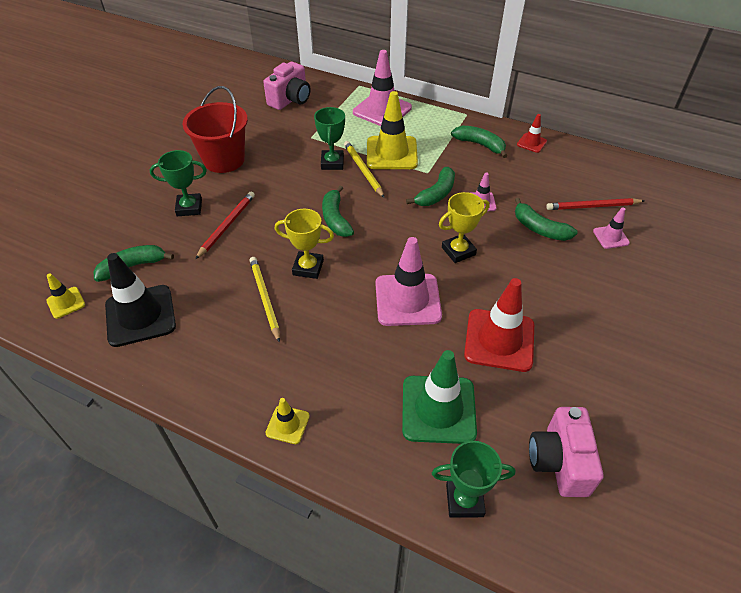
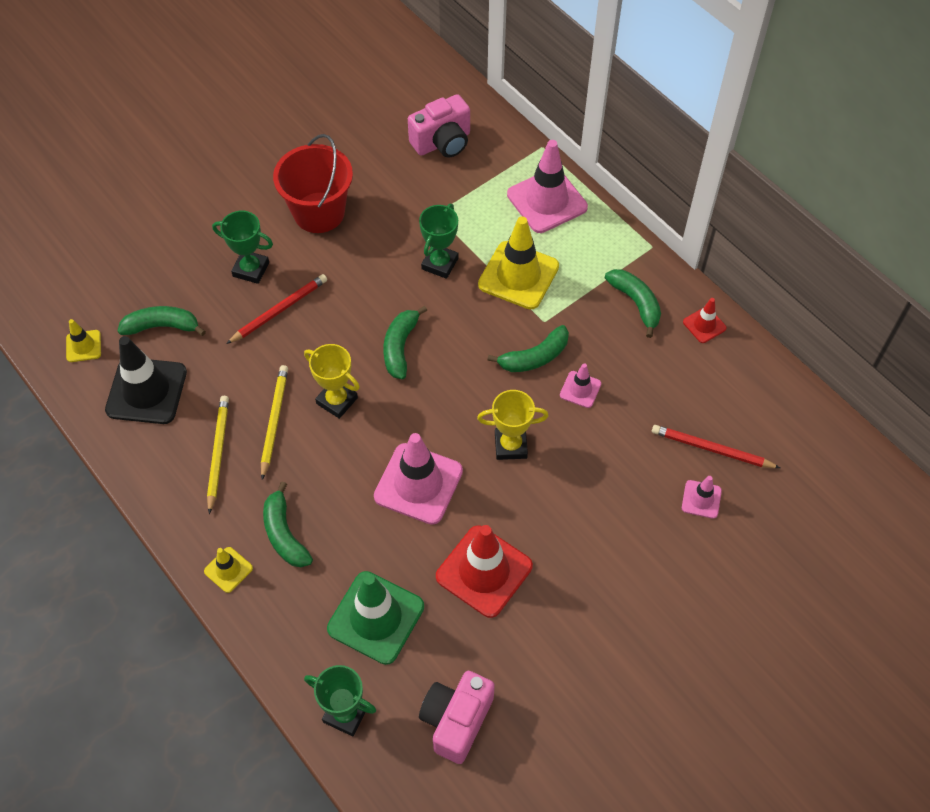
camera: 25 degrees right, 10 degrees up
(363, 170) = (469, 289): yellow pencil -> yellow pencil (218, 453)
(539, 228) = (624, 454): green banana -> green banana (284, 534)

